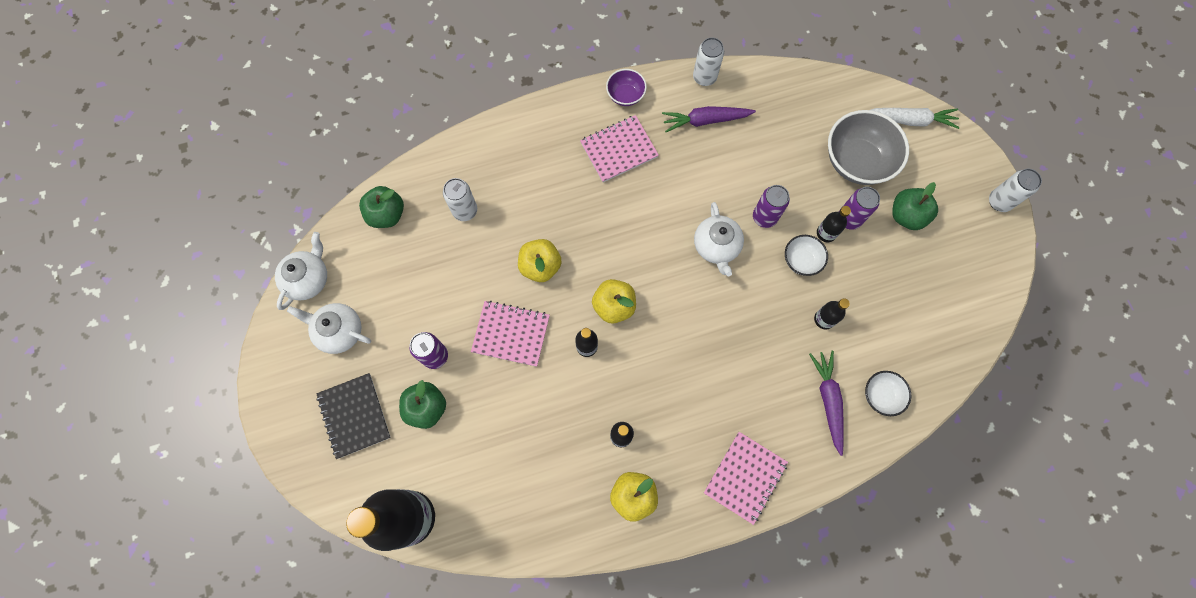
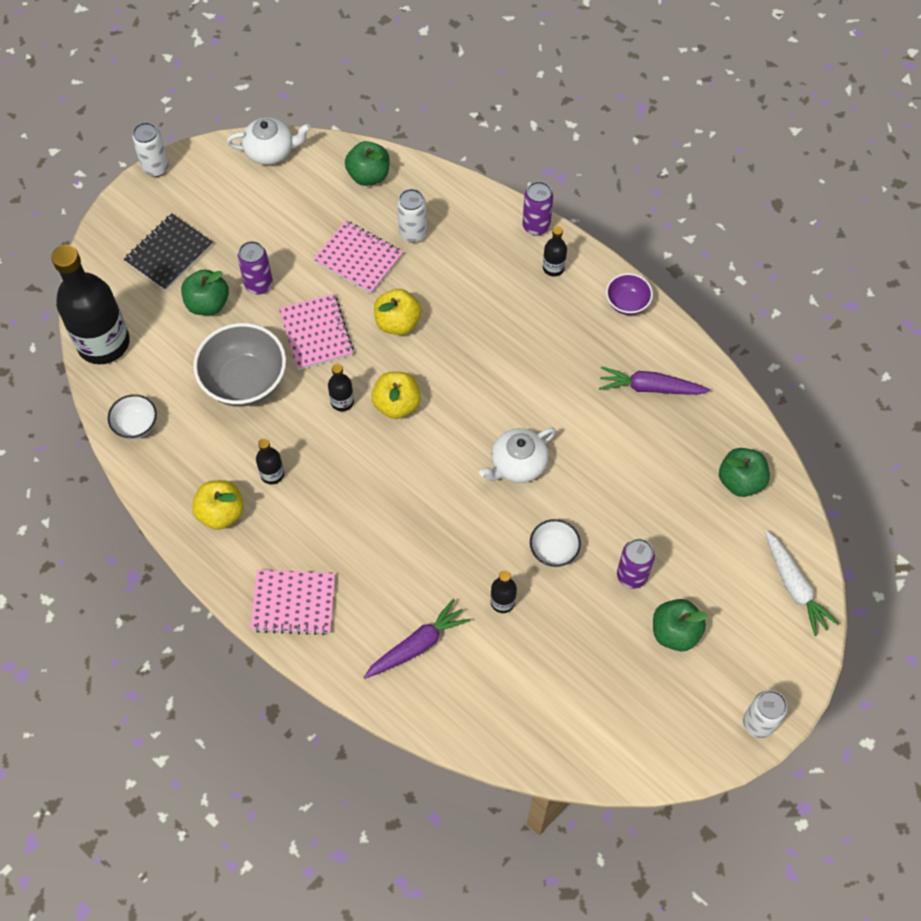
camera: 60 degrees right, 10 degrees down
(339, 331) = (237, 200): white teapot -> none
(619, 150) = (563, 327): pink notebook -> pink notebook (358, 259)
(704, 77) = (699, 363): white can -> white can (156, 168)
(705, 120) = (650, 388): purple carrot -> purple carrot turned 45 degrees counterclockwise
(764, 217) = (579, 493): purple can -> purple can (536, 226)
(813, 106) = (740, 481): none -> green apple
(826, 233) = (600, 560): black bottle -> black bottle (553, 268)
(856, 161) = (705, 553): grey bowl -> grey bowl (245, 381)
(881, 396) = (453, 694): white bowl -> white bowl (136, 425)

